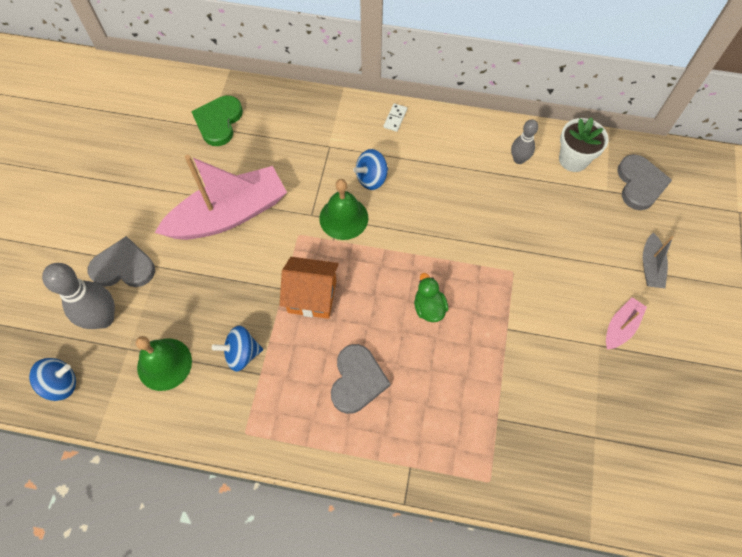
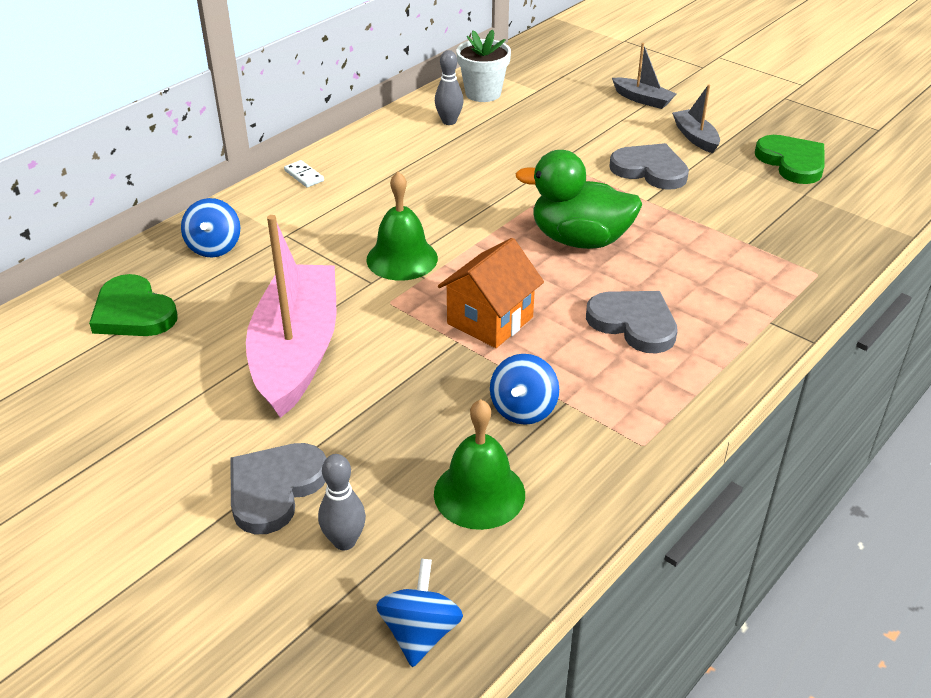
camera: 60 degrees left, 25 degrees down
(103, 318) = (344, 541): grey bowling pin -> grey bowling pin, size x0.58
(371, 178) = (368, 220): blue spinning top -> blue spinning top (214, 247)
(429, 307) = (579, 240): green duck -> green duck, size x1.87
(620, 327) = (695, 137): pink boat -> grey boat
(637, 412) = (792, 162): none -> green heart
(639, 184) = (547, 72): grey heart -> grey heart (650, 170)

